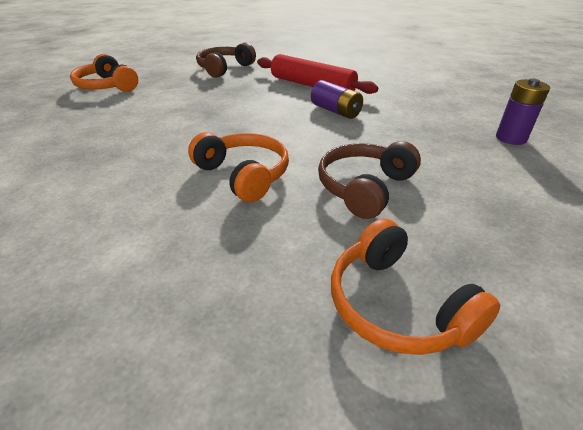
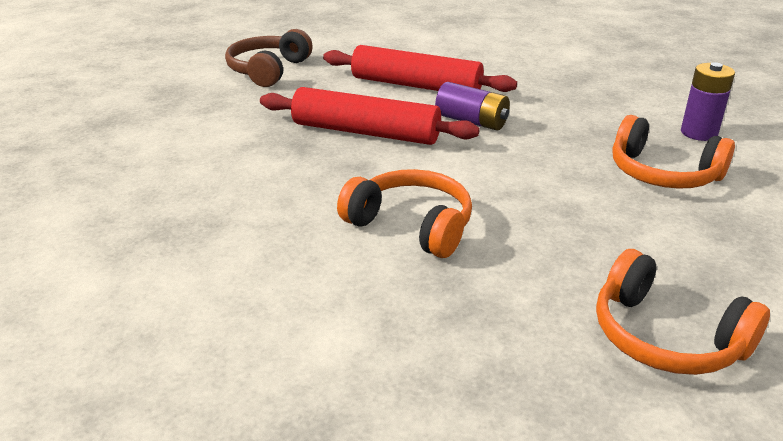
camera: 15 degrees left, 5 degrees down
(107, 86) = (107, 120): orange headphones -> orange headphones (662, 173)
(258, 110) = (366, 132): none -> red rolling pin
(364, 188) = (566, 219): brown headphones -> none

